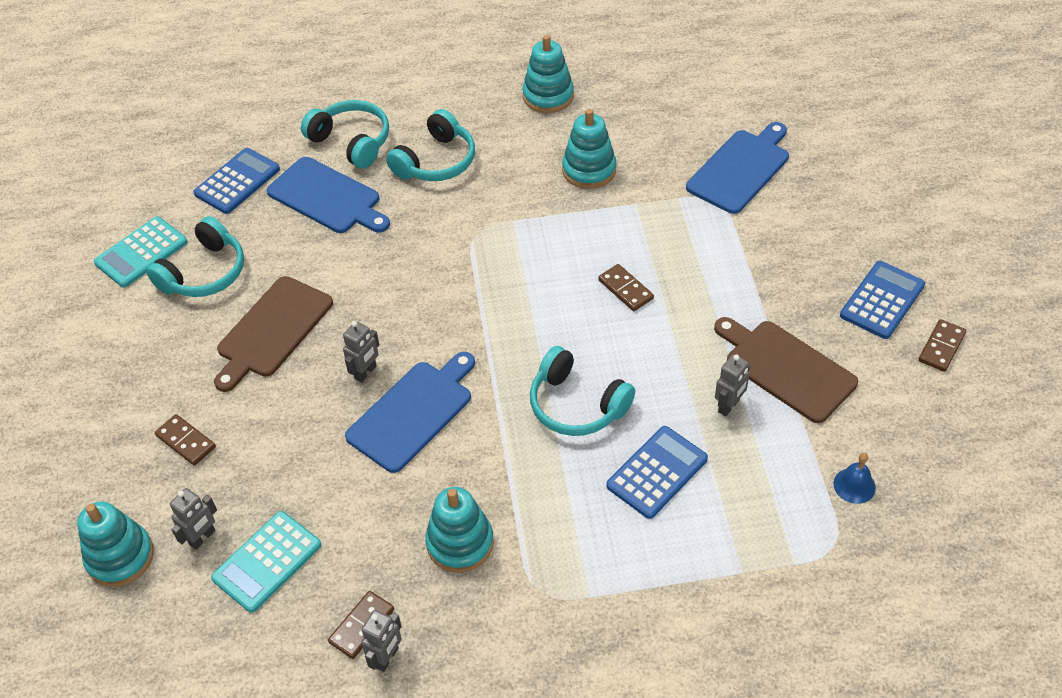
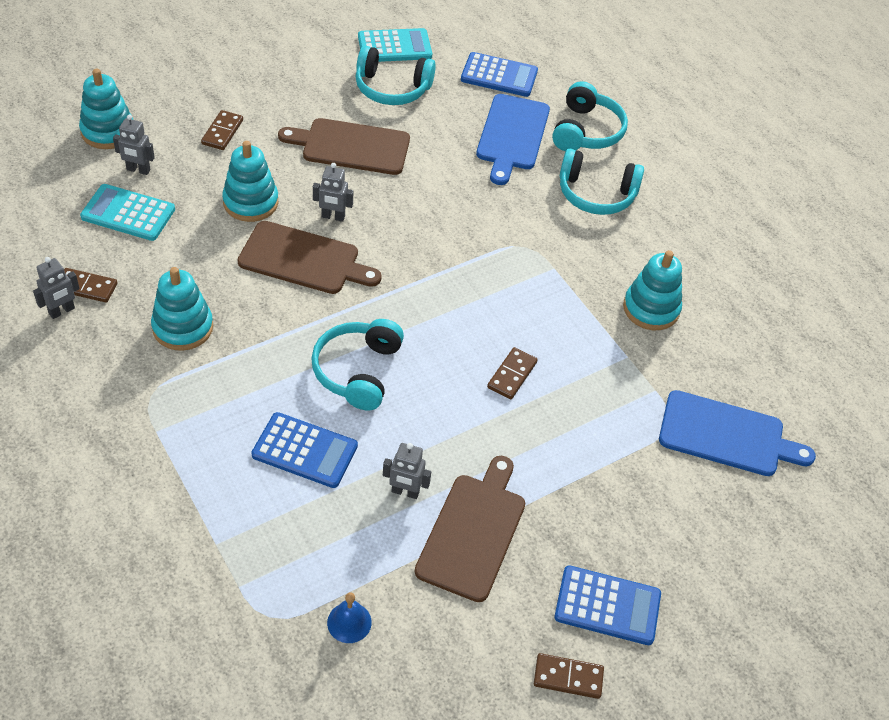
camera: 60 degrees right, 0 degrees up
(141, 253) = (394, 46): turquoise calculator -> turquoise calculator turned 150 degrees clockwise
(387, 658) = (62, 311): grey robot -> grey robot turned 45 degrees counterclockwise
(413, 412) = (304, 259): blue cutting board -> brown cutting board
(548, 96) = (731, 252): turquoise stacking toy -> turquoise stacking toy (250, 202)

